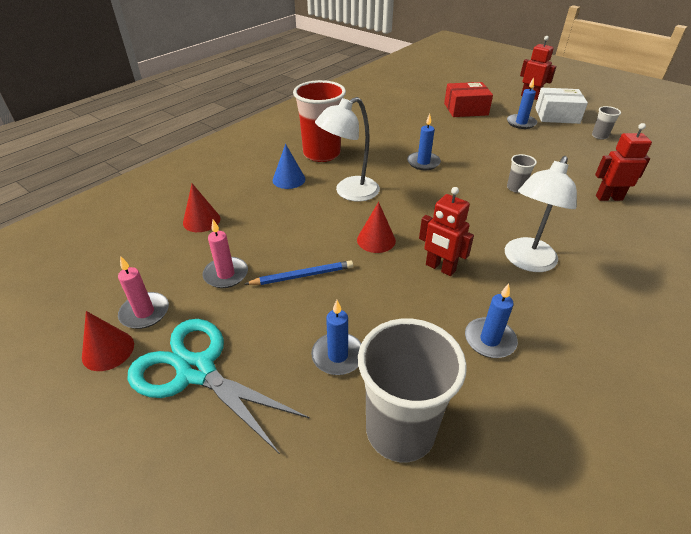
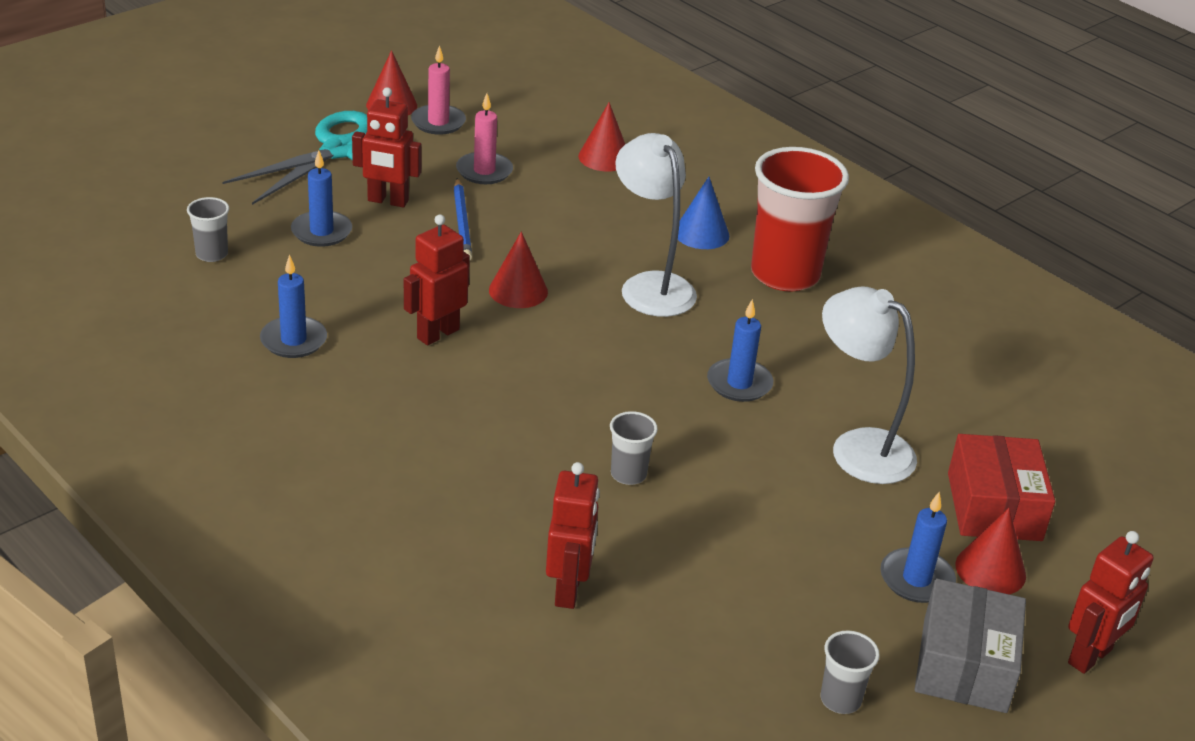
camera: 95 degrees right, 5 degrees down
(280, 322) = (388, 201): none -> red robot
(400, 430) = (212, 254): grey cup -> grey cup, size x0.44
(502, 110) = (990, 570): none -> red cone
(526, 262) = (422, 418): white lamp -> white lamp (858, 447)
(557, 115) = (964, 665): white box -> grey box

